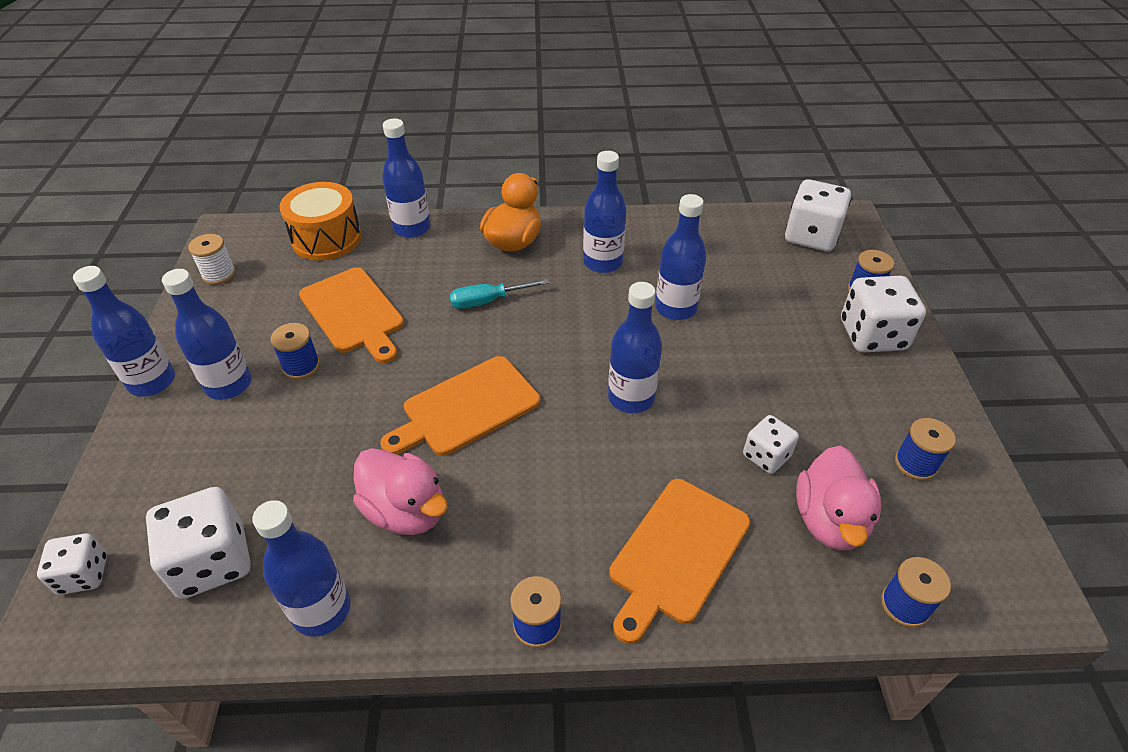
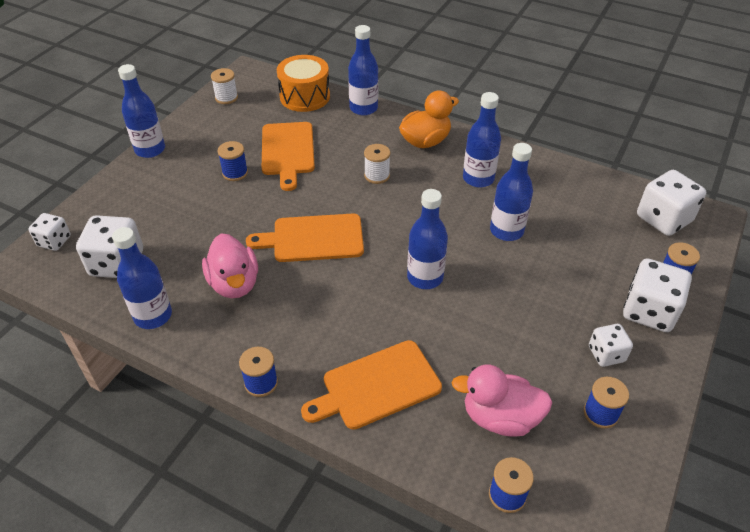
camera: 30 degrees right, 0 degrees up
(229, 385) = (188, 168): blue bottle -> none
(487, 301) = (377, 175): turquoise screwdriver -> white spool
(766, 456) = (489, 356): white dice -> white dice (606, 354)
(830, 520) = (500, 417): pink duck -> pink duck turned 60 degrees clockwise

